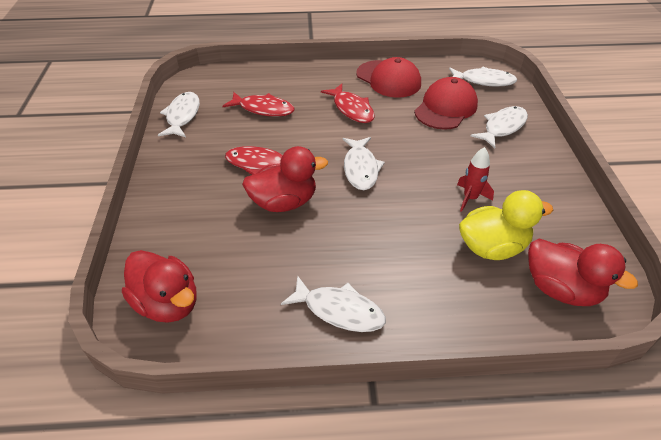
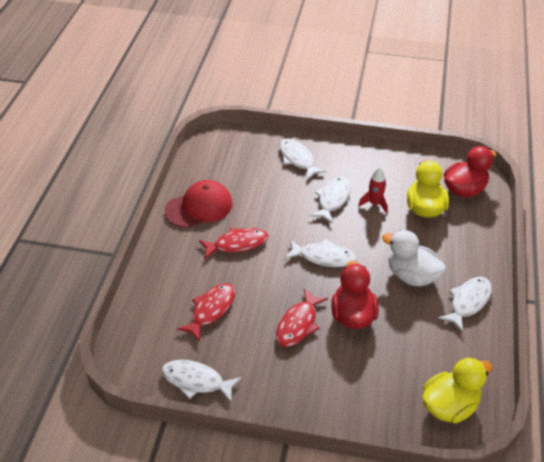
camera: 75 degrees left, 0 degrees up
(167, 303) = (449, 406): red duck -> yellow duck
(363, 246) = (411, 276): none -> white duck
(445, 108) = (259, 183): red cap -> none
(484, 81) = (229, 148): white fish -> white fish (333, 199)

